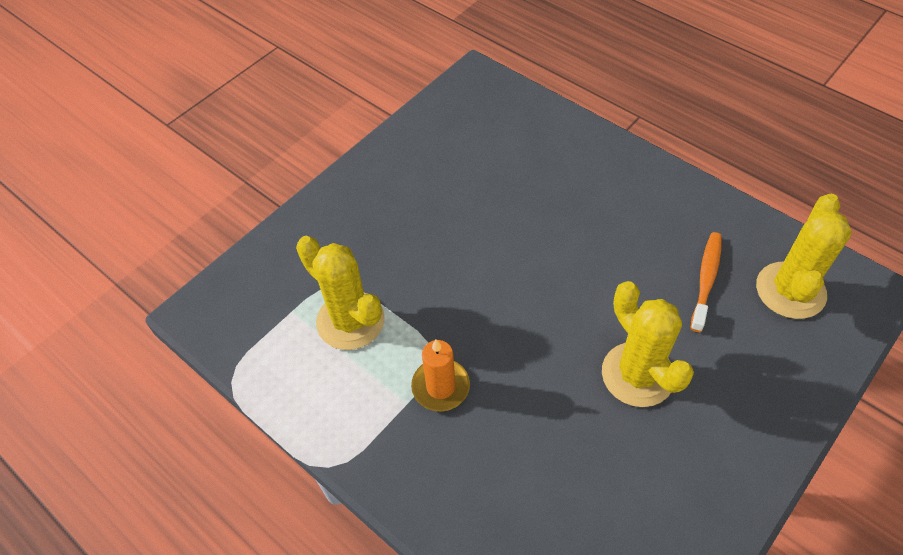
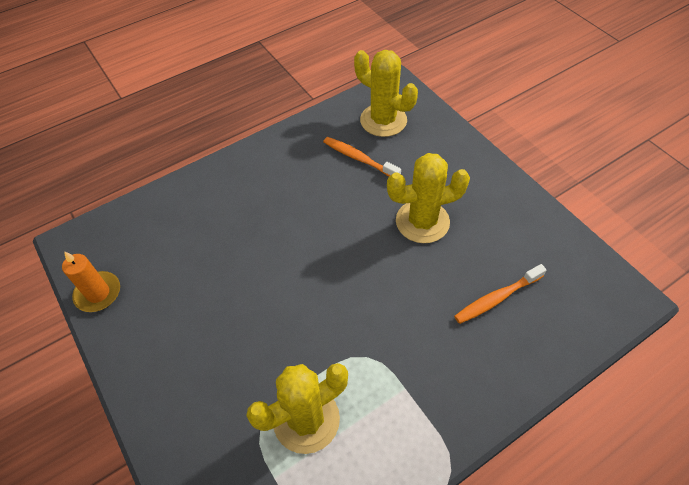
camera: 75 degrees left, 0 degrees up
(440, 387) = (397, 357): orange candle -> orange candle (98, 293)
(555, 484) = (496, 298): none -> orange toothbrush

